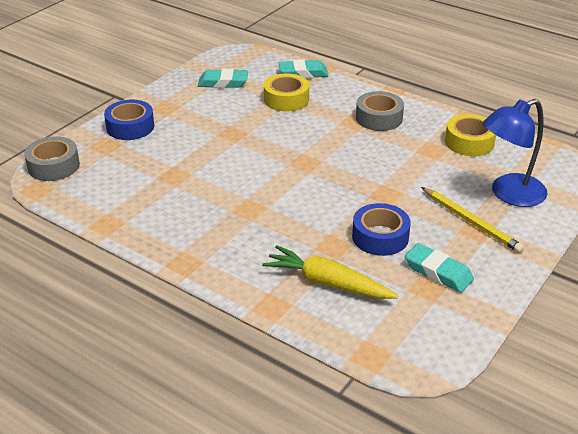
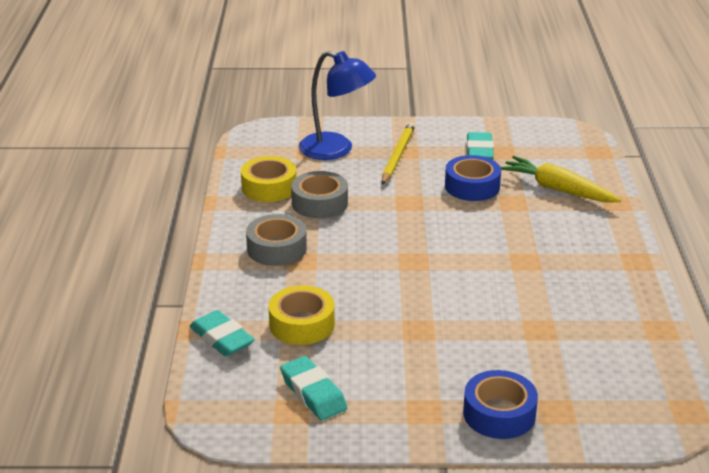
camera: 125 degrees left, 5 degrees down
(53, 166) = (641, 426): grey tape -> grey tape (320, 203)
(328, 283) = (557, 189): yellow carrot -> yellow carrot turned 135 degrees clockwise

